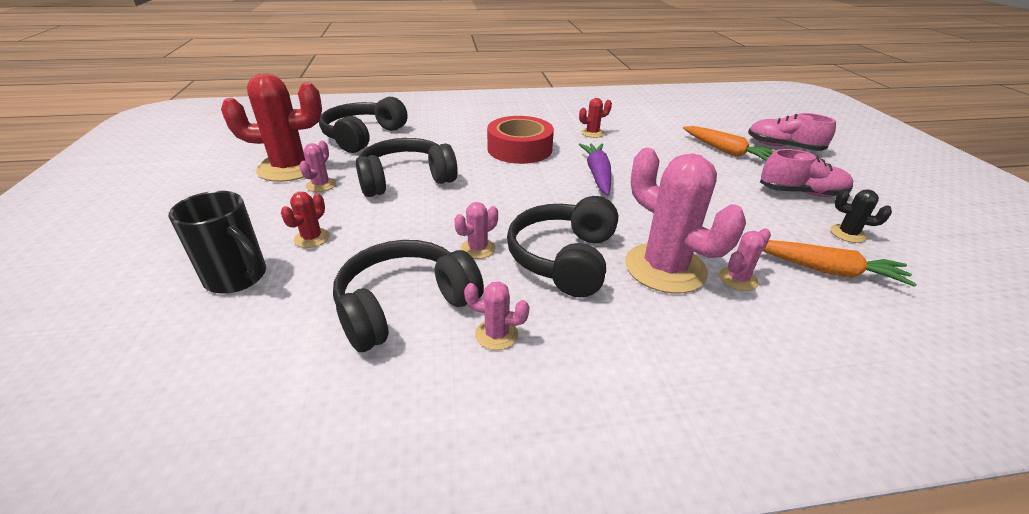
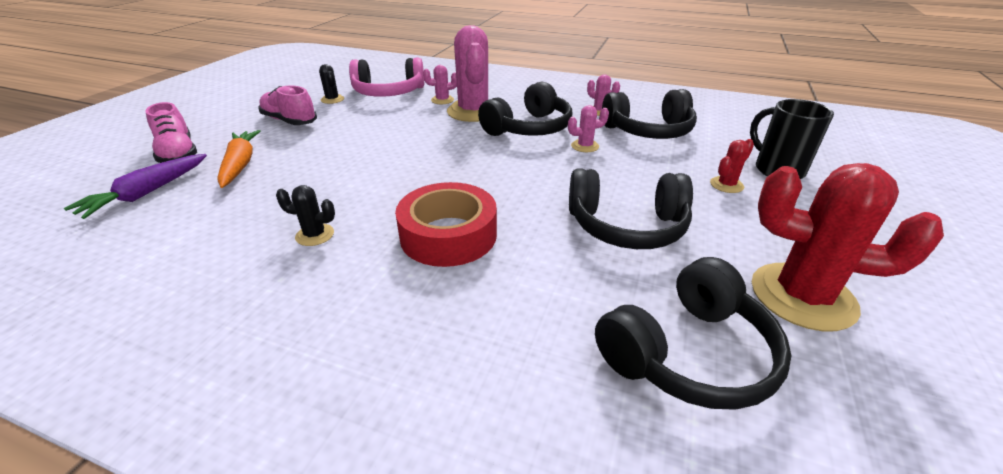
camera: 150 degrees left, 0 degrees up
(321, 185) = (738, 247): pink cactus -> none
(592, 133) = (315, 235): red cactus -> black cactus
(597, 174) = (412, 176): purple carrot -> purple carrot (147, 193)
(826, 270) = (388, 93): orange carrot -> pink headphones

